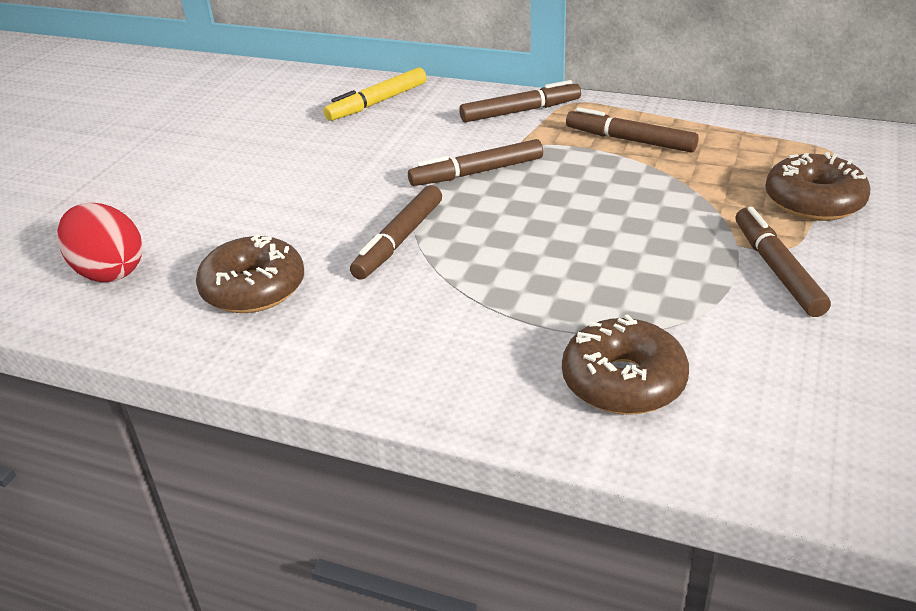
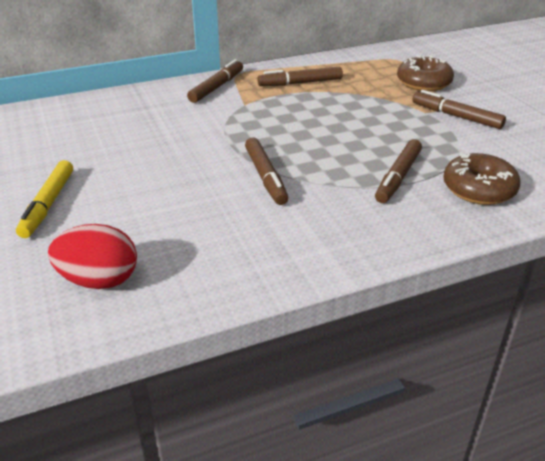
camera: 45 degrees left, 0 degrees up
(253, 289) = (224, 240): brown donut -> none
(377, 103) = (115, 110): yellow marker -> yellow marker (48, 204)
(477, 173) = (247, 126): brown marker -> brown marker (398, 177)

